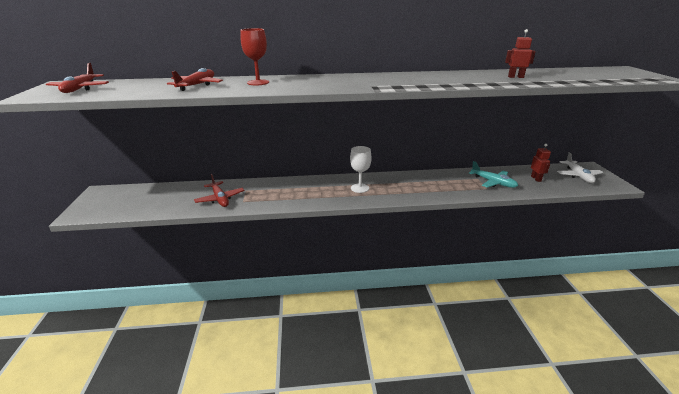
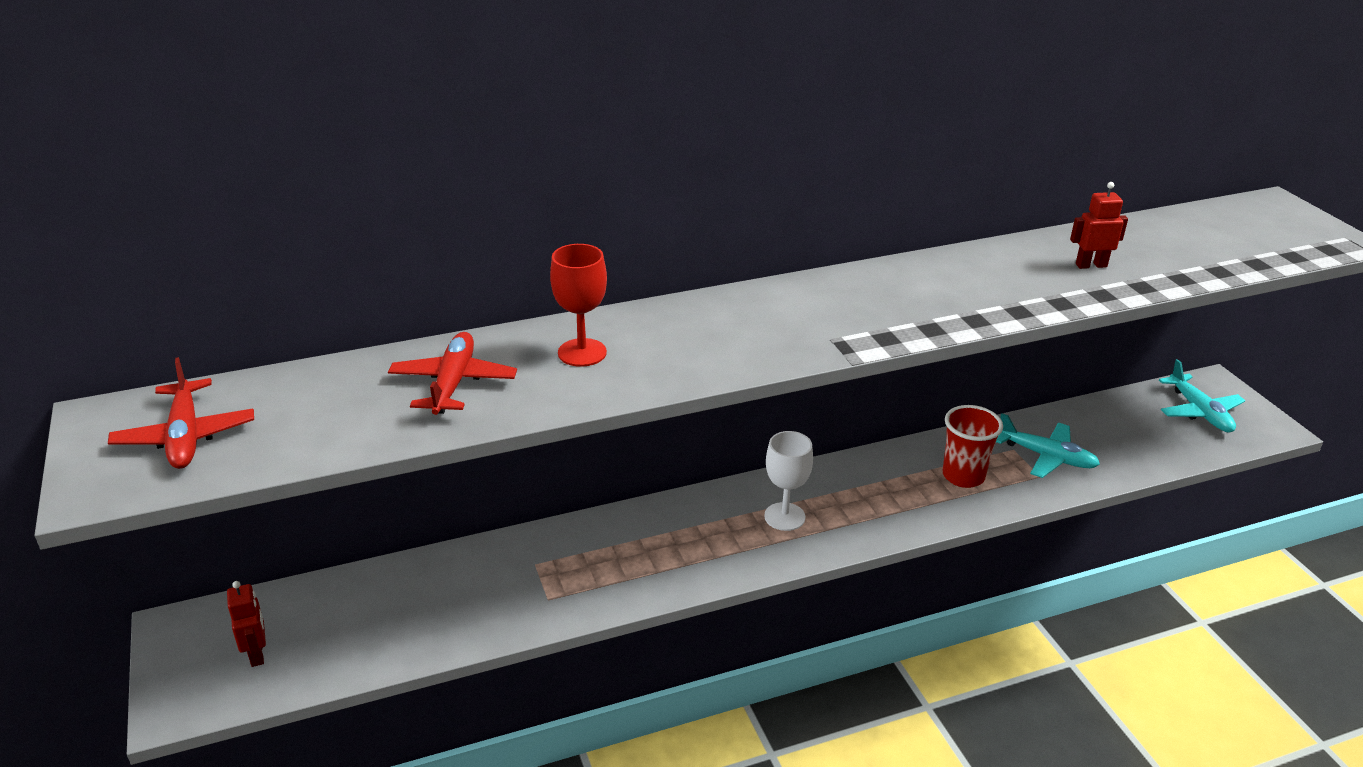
camera: 15 degrees left, 5 degrees up
(220, 199) = (491, 600): red plane -> none
(449, 184) = (963, 476): none -> red cup
(536, 179) = (1124, 433): red robot -> red robot (257, 654)
(578, 175) = (1199, 412): white plane -> turquoise plane

